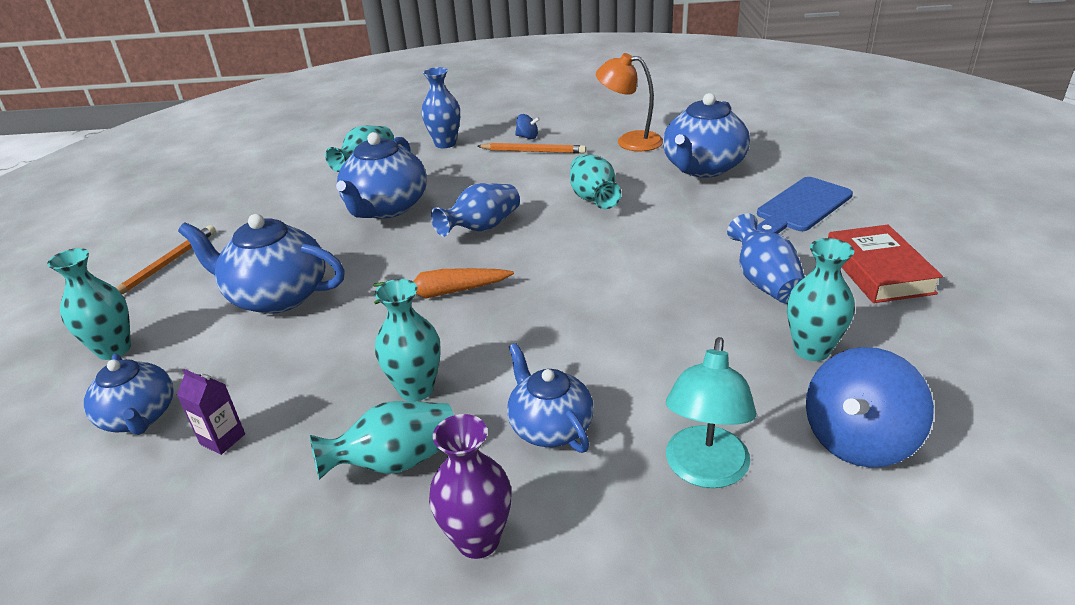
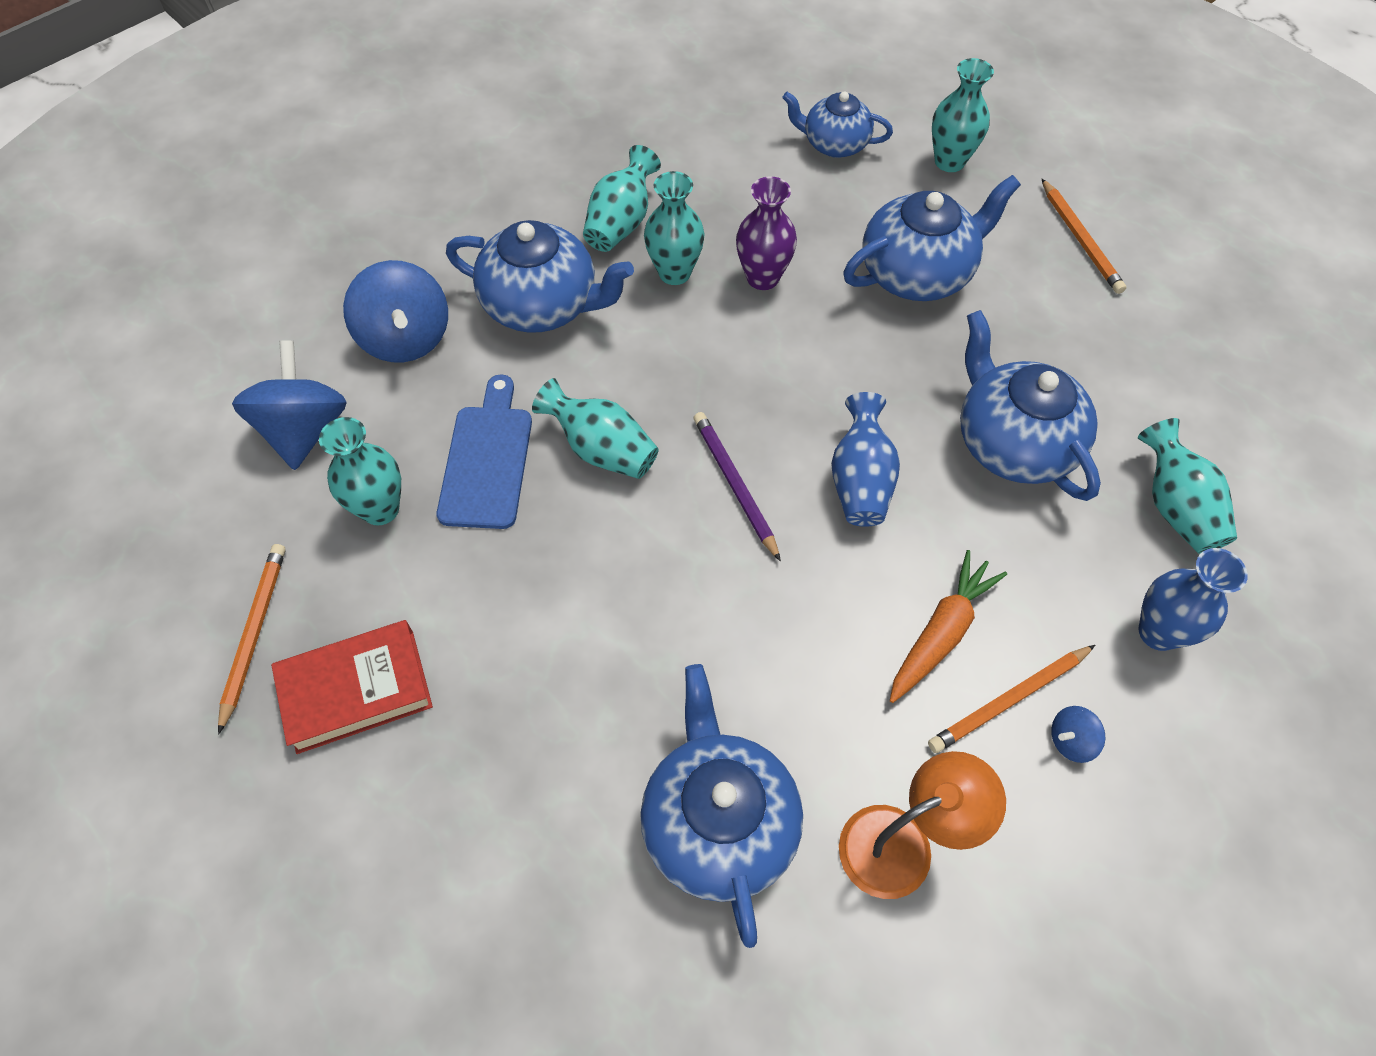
camera: 135 degrees right, 25 degrees up
(222, 439) = (755, 167): purple carton -> none
(442, 293) = (778, 367): orange carrot -> orange carrot (941, 633)
(478, 540) = (516, 216): purple vase -> purple vase (762, 278)
(550, 255) = (735, 485): none -> purple pencil
(550, 427) = (543, 305): blue teapot -> blue teapot, size x1.57
(593, 198) = (796, 628): turquoise vase -> turquoise vase (601, 449)
(705, 471) = (406, 338): turquoise lamp -> blue spinning top
(764, 282) = (475, 586): blue vase -> none
(801, 207) = (511, 793): blue cutting board -> blue cutting board (487, 460)
(878, 271) = (356, 690): red book -> red book turned 60 degrees counterclockwise
(951, 324) = (254, 634): none -> orange pencil

